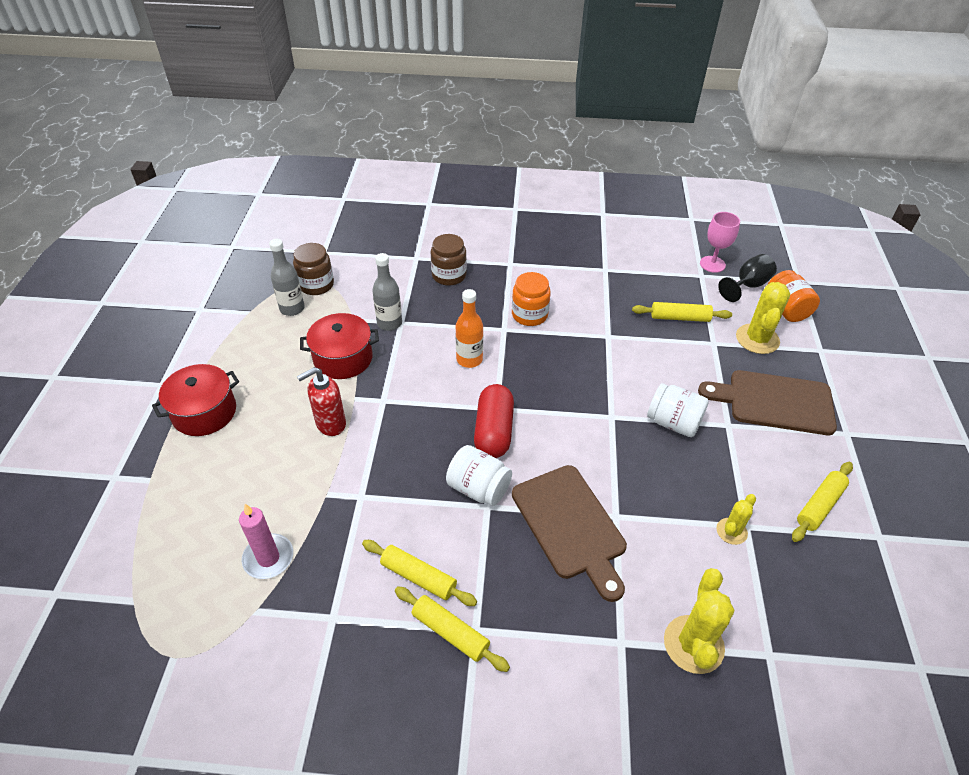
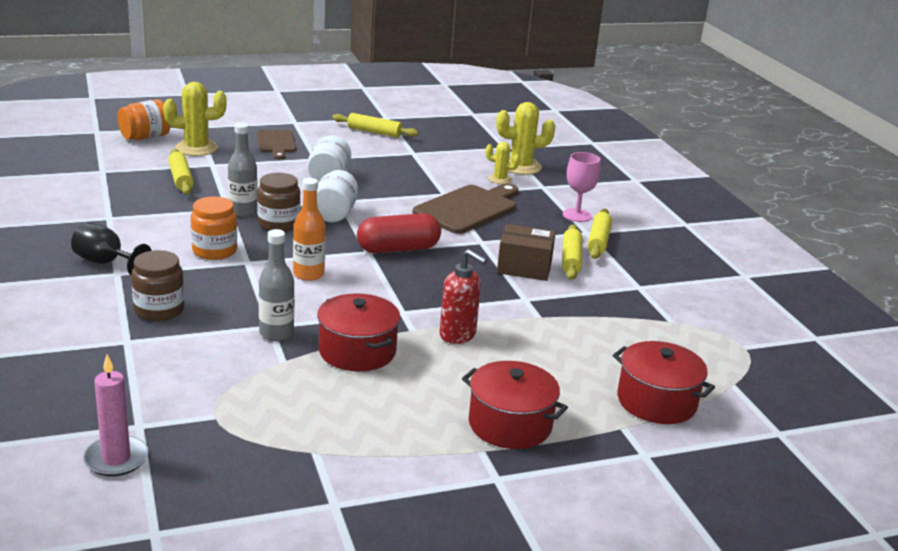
camera: 115 degrees left, 20 degrees down
(159, 521) = (656, 401): none -> red pot
(268, 558) = (625, 328): pink candle -> pink candle (116, 459)
(292, 309) = (287, 415): grey bottle -> grey bottle (243, 212)
(316, 285) = (225, 409): brown jar -> brown jar (278, 224)
(419, 522) = (524, 267): none -> brown box
(478, 488) = (467, 247): white jar -> white jar (334, 214)
(712, 264) = (79, 166): pink goblet -> pink goblet (577, 215)
(731, 531) = (422, 157): yellow cactus -> yellow cactus (500, 179)
(747, 285) = (112, 151): black goblet -> black goblet (106, 263)
(774, 402) = (276, 143): brown cutting board -> brown cutting board, size x0.62

